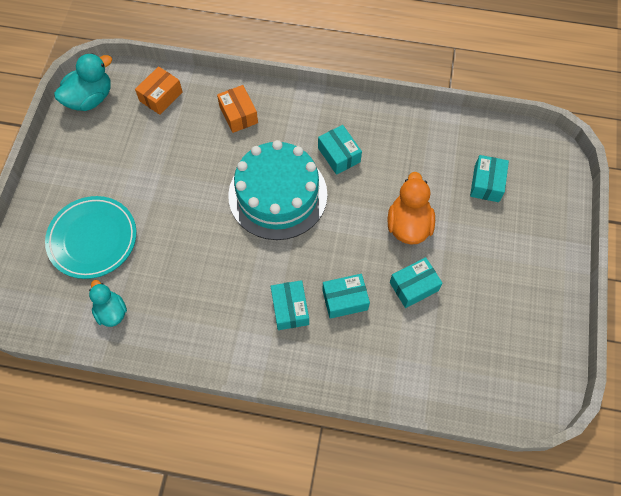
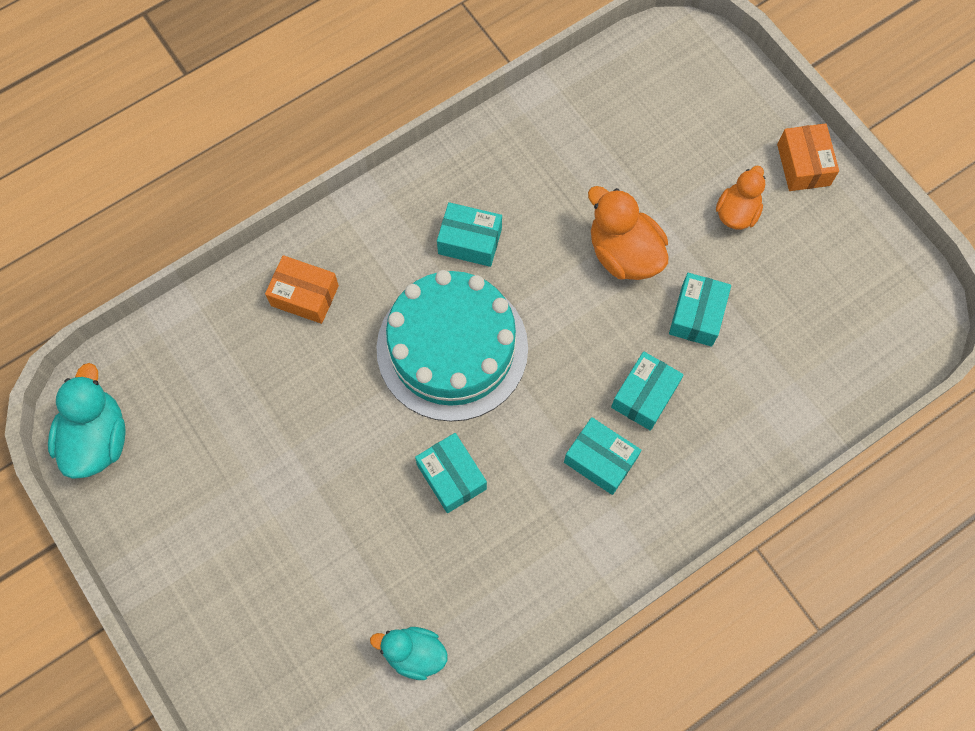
camera: 45 degrees left, 5 degrees up
(93, 239) = (298, 597): turquoise plate -> none
(161, 96) = (185, 357): orange box -> orange box (803, 165)
(486, 183) = (654, 135): turquoise box -> turquoise box (451, 477)
(490, 256) = (737, 212): none -> orange duck

